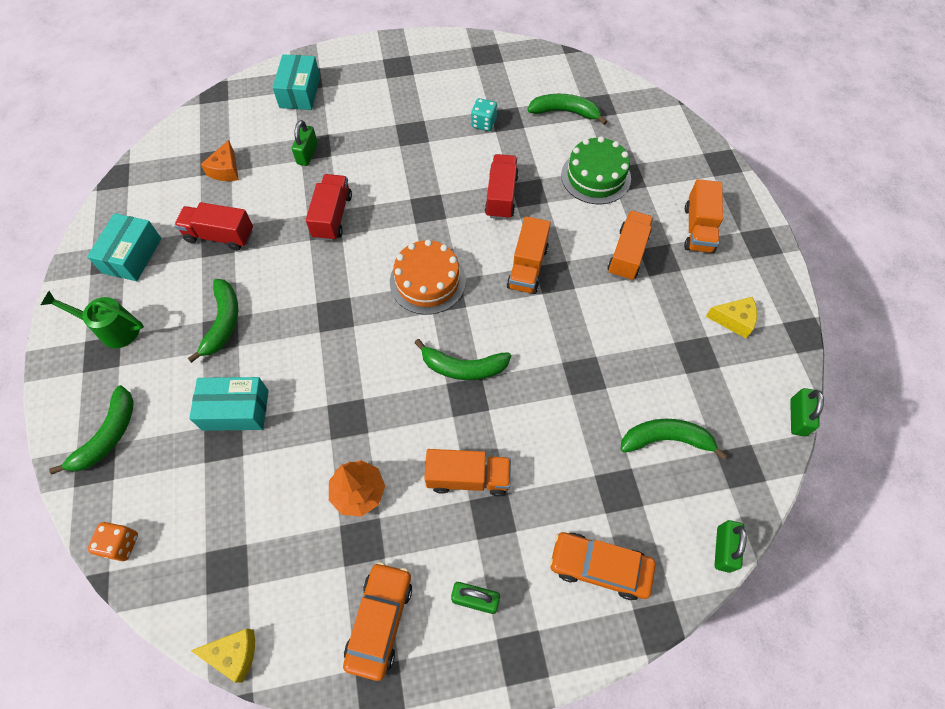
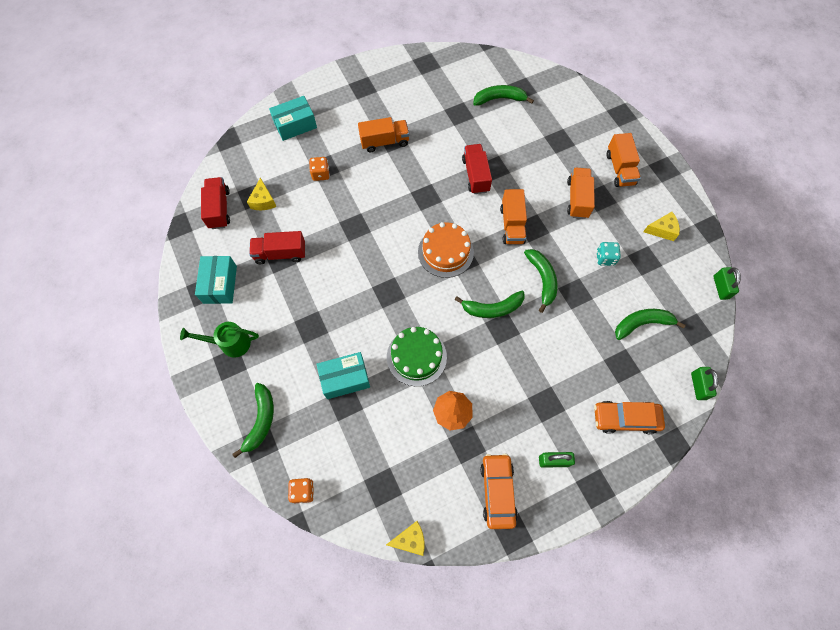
camera: 15 degrees left, 5 degrees up
(223, 322) = (310, 318): green banana -> green banana (542, 279)
(226, 170) = (263, 201): orange cheese -> yellow cheese
(300, 92) = (295, 125): turquoise box -> turquoise box turned 75 degrees clockwise
(307, 154) = (320, 174): green padlock -> orange dice
(332, 216) = (359, 219): red truck -> red truck (219, 209)
(468, 478) = (522, 383): orange truck -> orange truck (384, 142)
(483, 123) = (443, 121): turquoise dice -> turquoise dice (605, 258)
(595, 176) = (537, 145): green cake -> green cake (416, 357)

